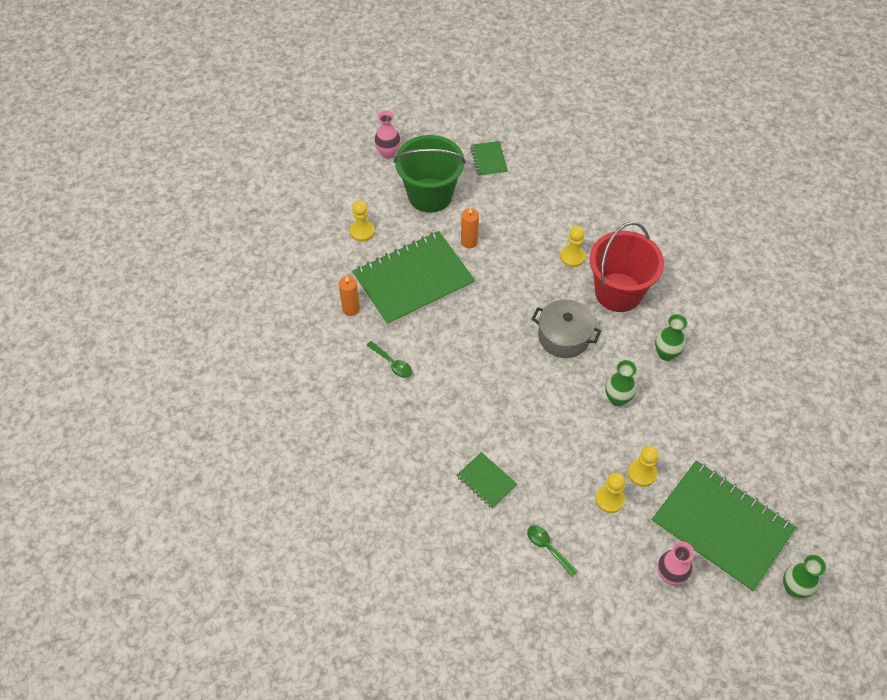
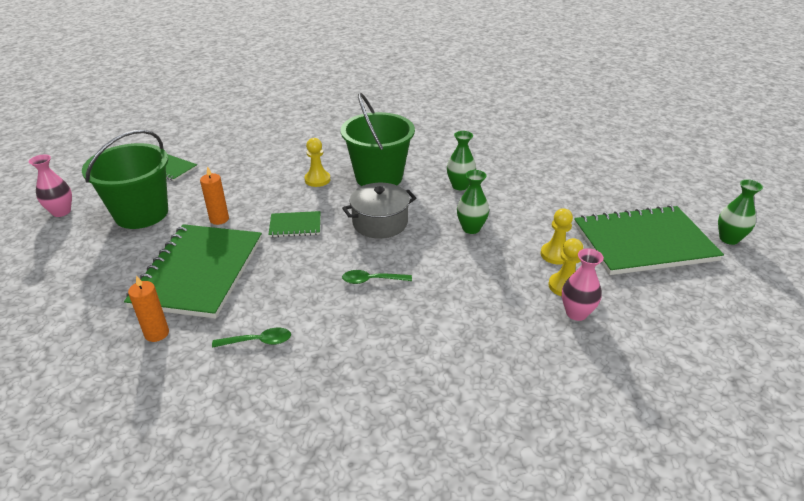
camera: 50 degrees left, 20 degrees down
(362, 231) = (97, 273): yellow pawn -> none
(486, 481) = (467, 354): green notebook -> green notebook (295, 226)
(548, 548) = (583, 355): green spoon -> green spoon (372, 280)
(618, 292) = (379, 177): red bucket -> green bucket
(670, 575) = (671, 294): pink vase -> pink vase (576, 313)

